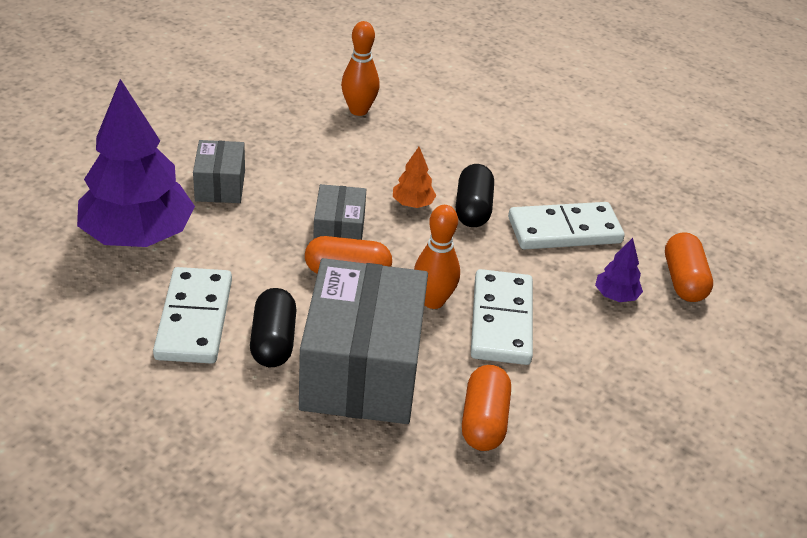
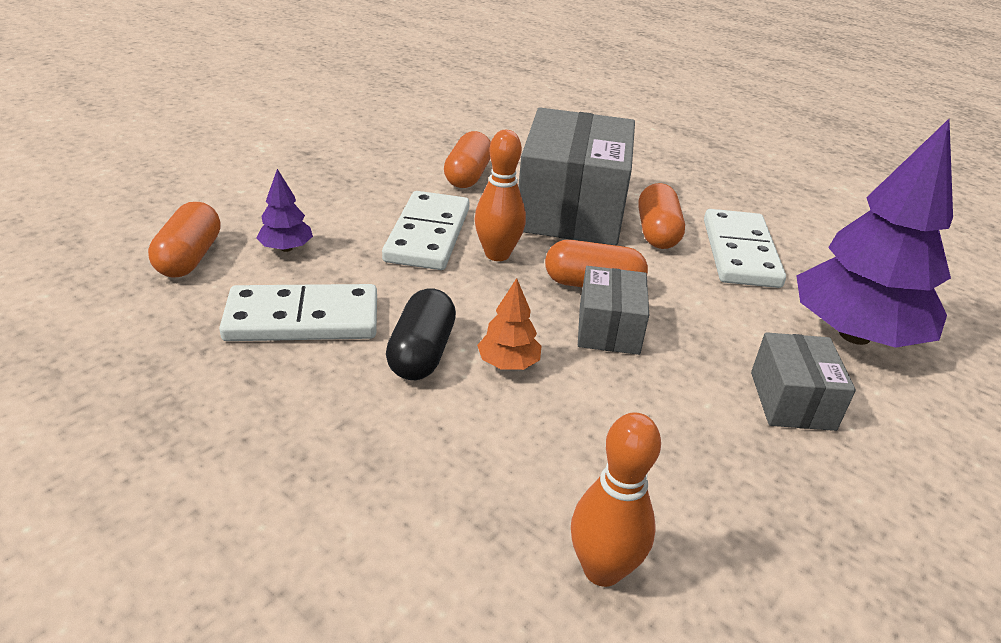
camera: 175 degrees left, 5 degrees down
(273, 341) = (657, 232): black capsule -> orange capsule

